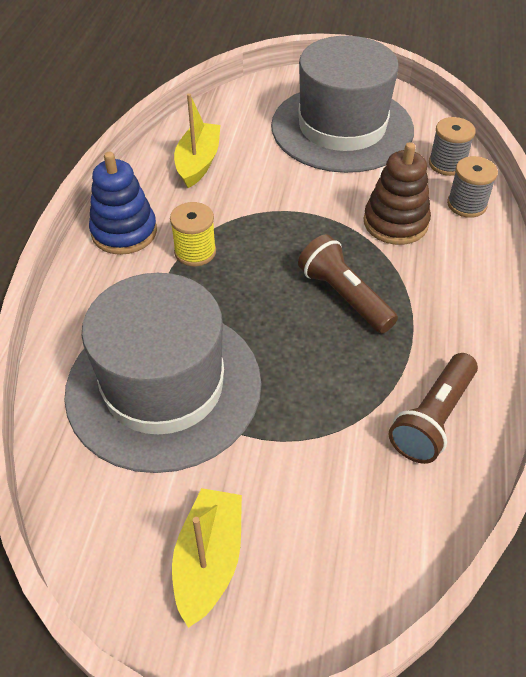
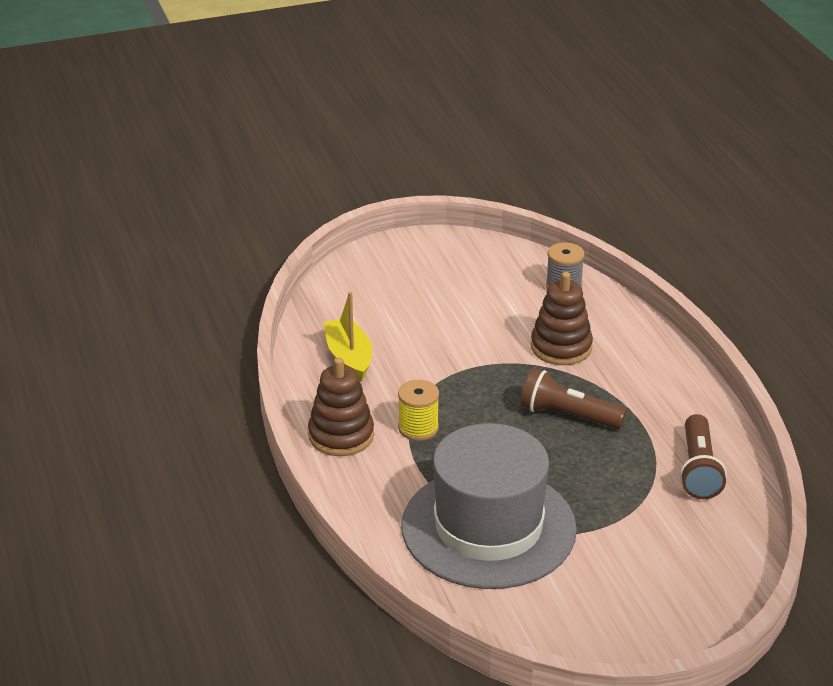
camera: 30 degrees left, 15 degrees down
(124, 232) = (341, 435): blue stacking toy -> brown stacking toy
(209, 560) = (622, 611): yellow boat -> none
(342, 128) = (449, 285): grey hat -> none
(466, 205) = (605, 314): grey spool -> none

